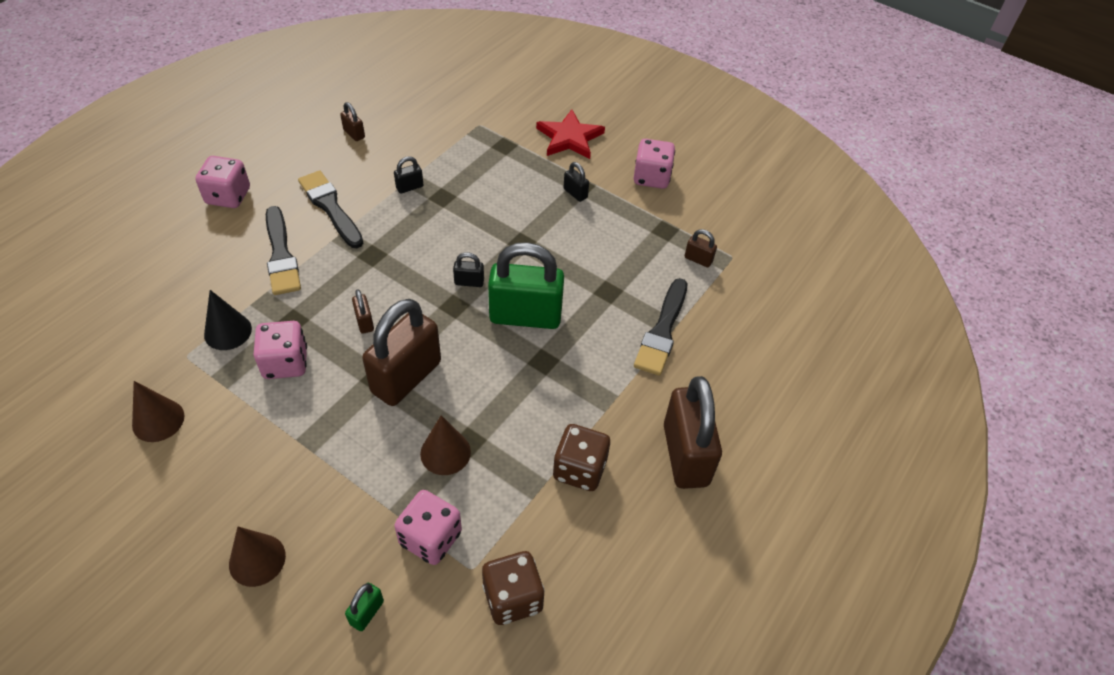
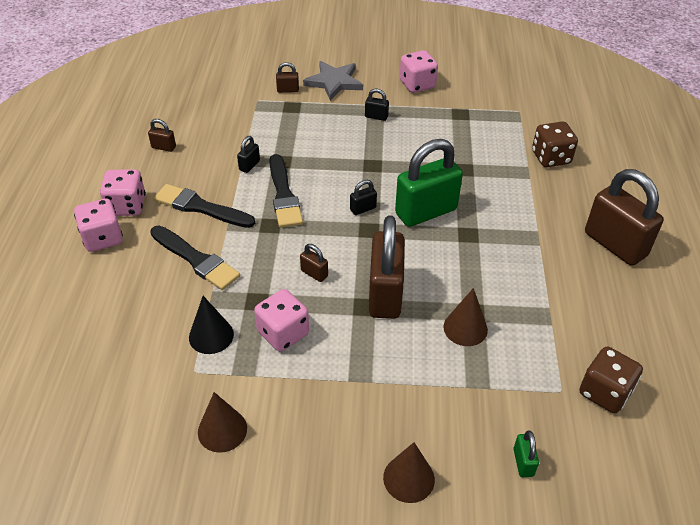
camera: 30 degrees left, 5 degrees down
(430, 538) = (514, 388): pink dice -> pink dice (127, 206)
(569, 138) = (334, 82): red star -> grey star
(579, 469) = (562, 289): brown dice -> brown dice (551, 158)
(662, 331) = (523, 177): black brush -> black brush (284, 195)
(698, 259) = (500, 122): brown padlock -> brown padlock (288, 90)

